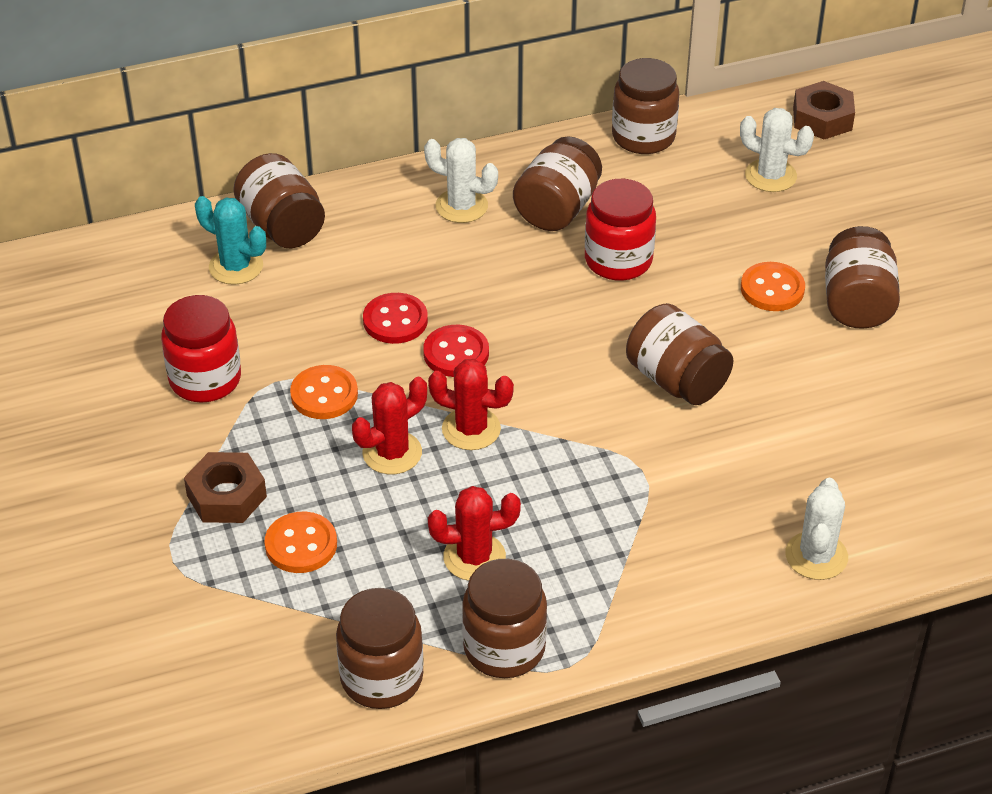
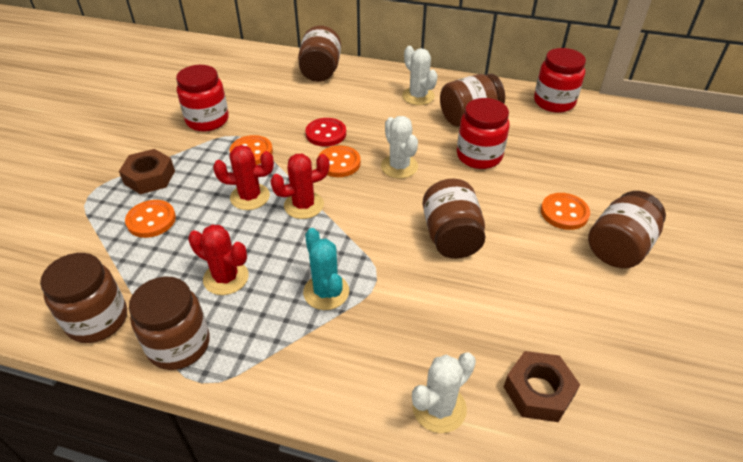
camera: 35 degrees right, 0 degrees up
(236, 267) = (280, 79): turquoise cactus -> turquoise cactus (326, 292)
(456, 353) = (339, 163): red button -> orange button
(471, 429) = (304, 205): red cactus -> red cactus turned 75 degrees counterclockwise
(643, 137) = (554, 102): brown jar -> red jar
(770, 176) = (618, 150): white cactus -> white cactus (399, 166)
(822, 118) = (680, 134): brown nut -> brown nut (538, 391)

